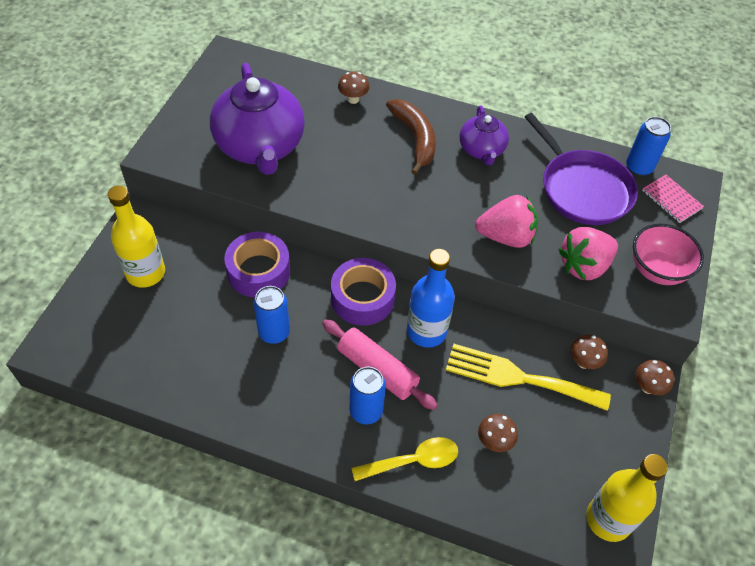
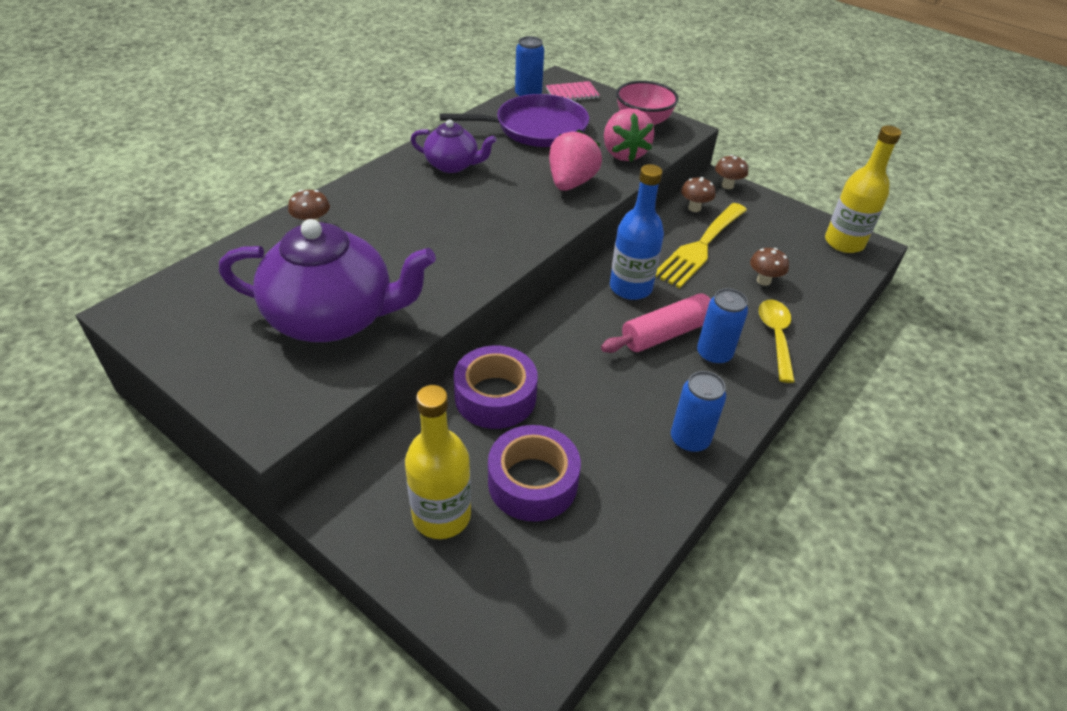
camera: 70 degrees left, 10 degrees down
(274, 333) = (591, 403): blue can -> blue can (689, 440)
(362, 298) = (572, 321): purple tape -> purple tape (532, 482)
(415, 138) = (407, 200): brown banana -> none

